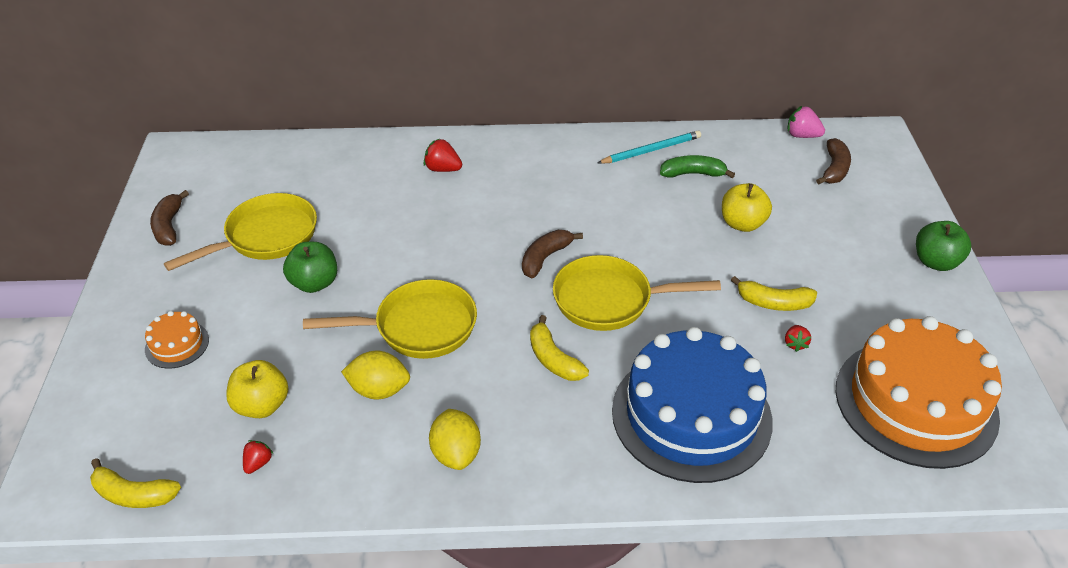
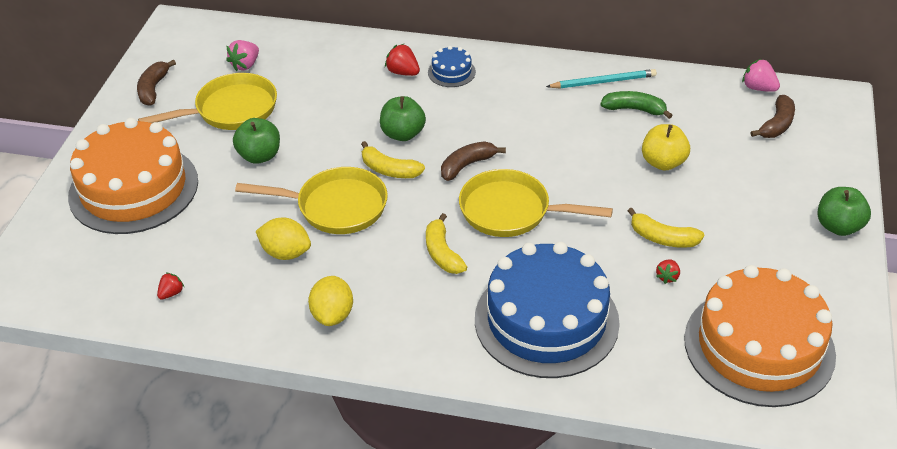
camera: 15 degrees right, 0 degrees up
(134, 494) = (70, 299): yellow banana -> yellow banana (389, 170)
(177, 344) = (133, 188): orange cake -> orange cake, size x2.40
(262, 405) = (187, 249): yellow apple -> none
(267, 185) = (245, 65): none -> pink strawberry
(465, 235) = (403, 134): none -> green apple
(494, 162) = (451, 72): none -> blue cake

